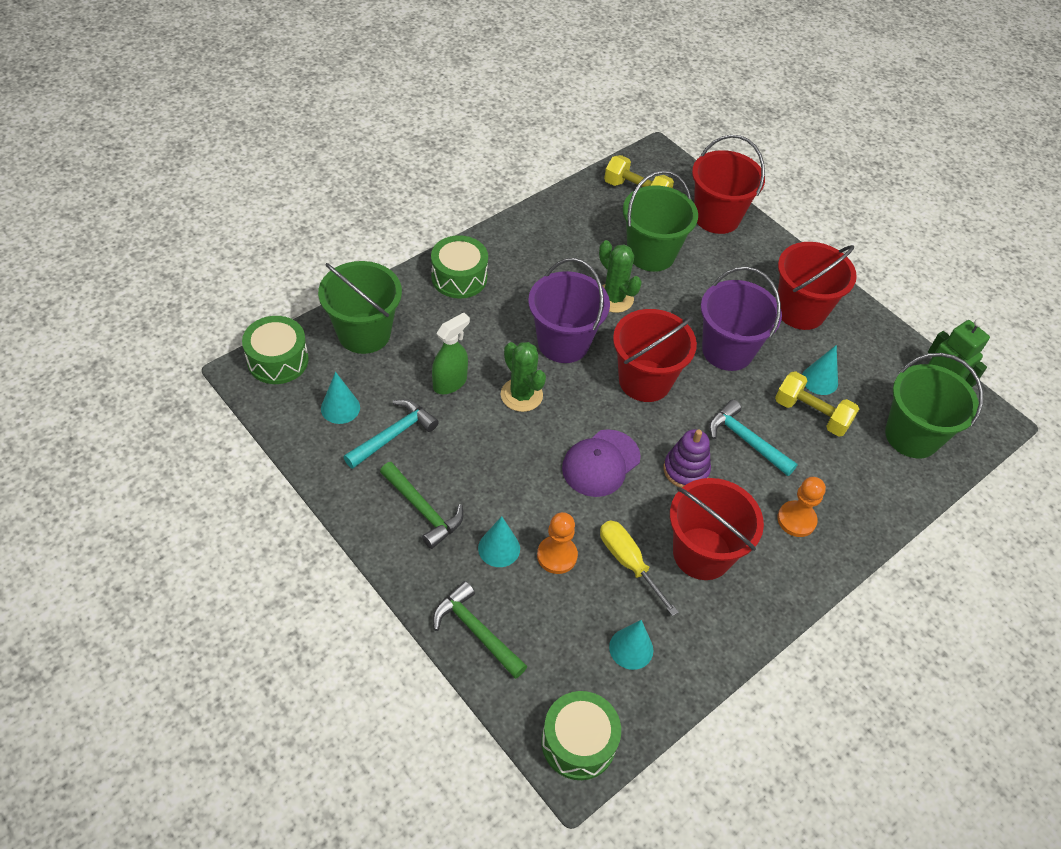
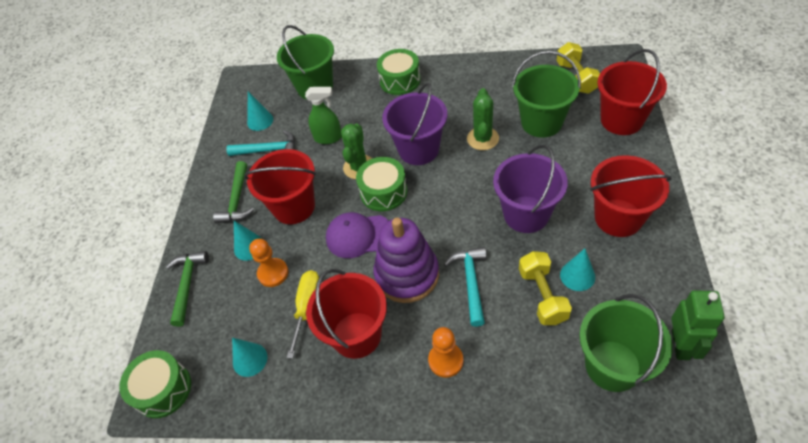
camera: 55 degrees right, 0 degrees up
(278, 360) = (259, 80): green drum -> green drum (383, 192)
(645, 381) = (444, 201): red bucket -> red bucket (294, 207)
(686, 470) = (407, 275): purple stacking toy -> purple stacking toy, size x1.66

